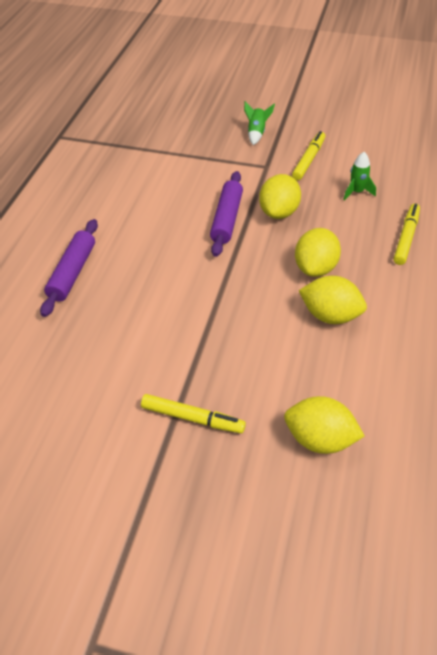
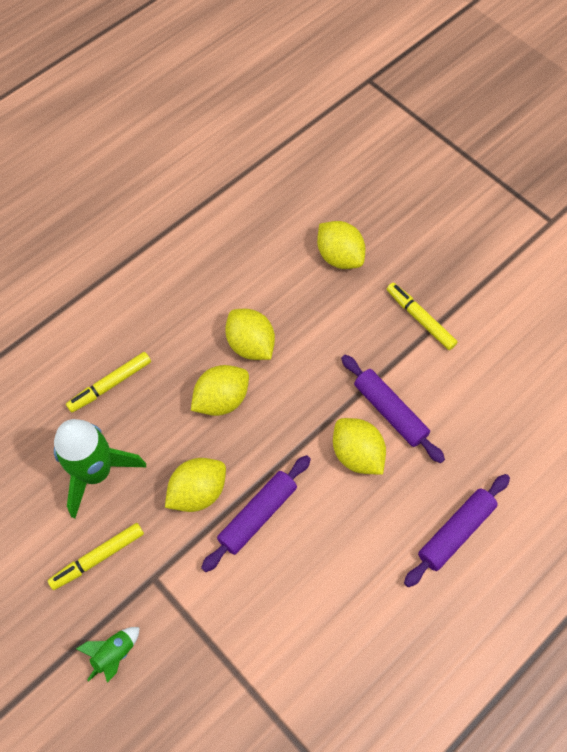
camera: 150 degrees left, 15 degrees up
(172, 324) = (390, 412): none -> purple rolling pin
(180, 284) = (357, 454): none -> yellow lemon
(356, 192) = (96, 472): green rocket -> green rocket, size x2.13

